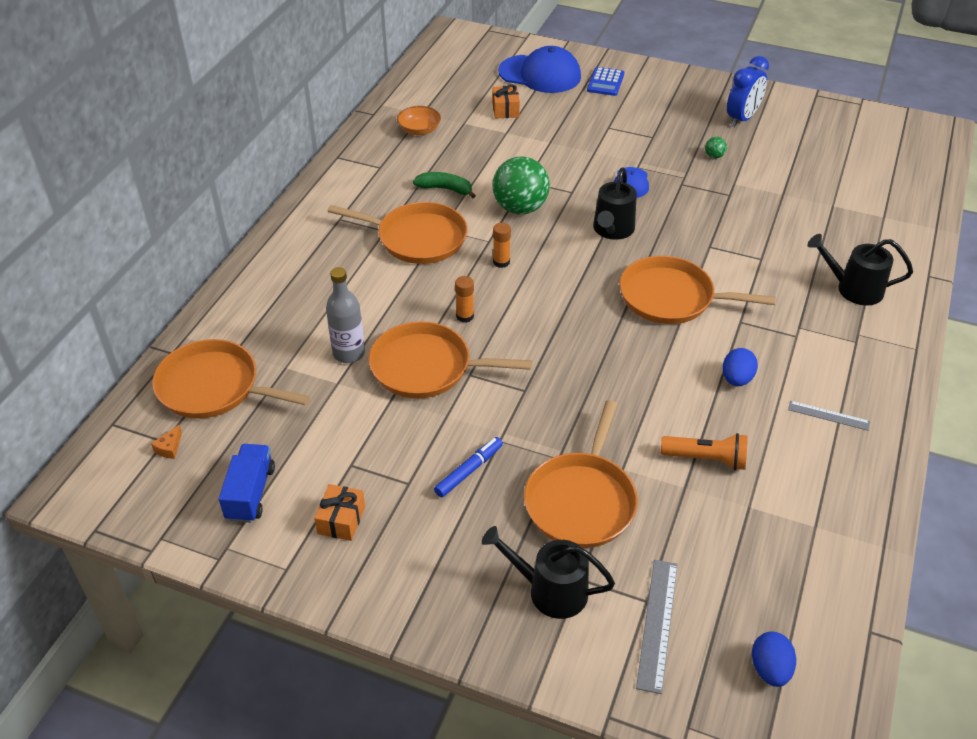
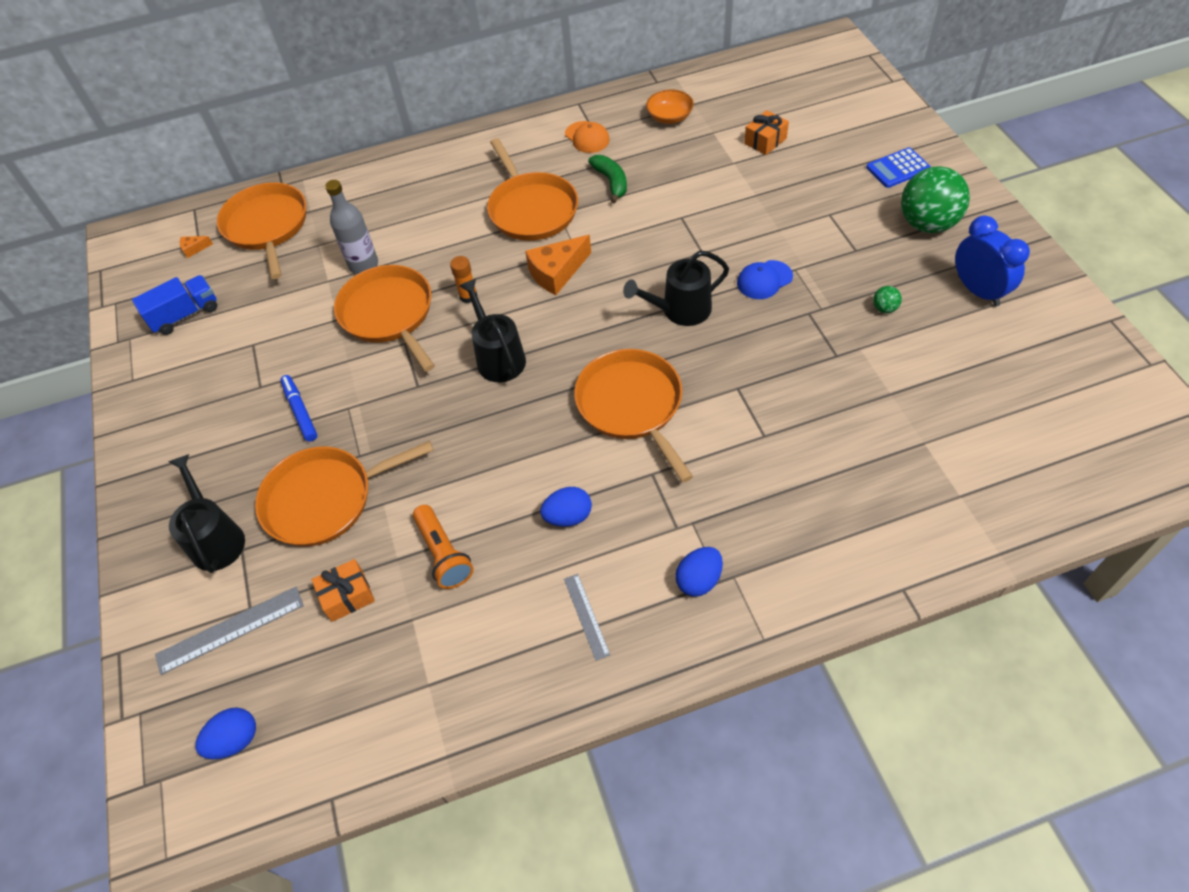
camera: 55 degrees right, 10 degrees up
(341, 520) = (196, 376): orange gift -> orange gift (347, 596)
(381, 173) = (587, 137): none -> orange cap
(469, 471) = (300, 411): blue marker -> blue marker turned 120 degrees counterclockwise
(501, 262) = (557, 273): orange glue stick -> orange cheese
(520, 208) = (640, 238): green ball -> green ball (927, 224)
(540, 74) = (848, 125): blue cap -> none
(742, 119) = (978, 291): blue clock -> blue clock turned 120 degrees counterclockwise
(847, 350) = (699, 580): none -> blue egg
(853, 289) = (802, 535): black watering can -> black watering can (498, 357)

